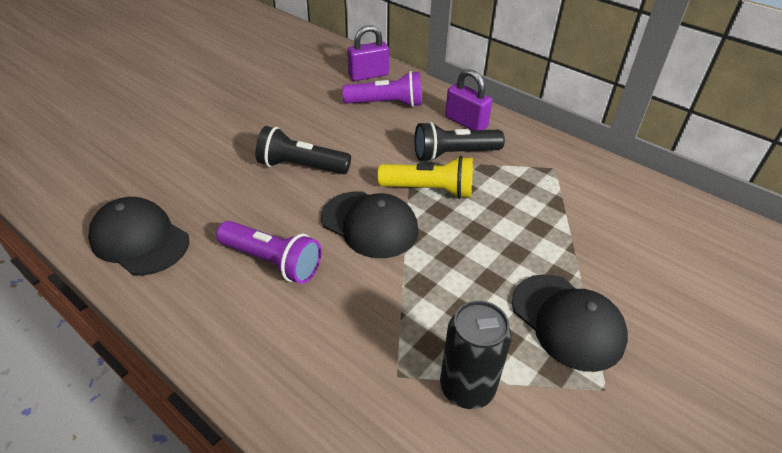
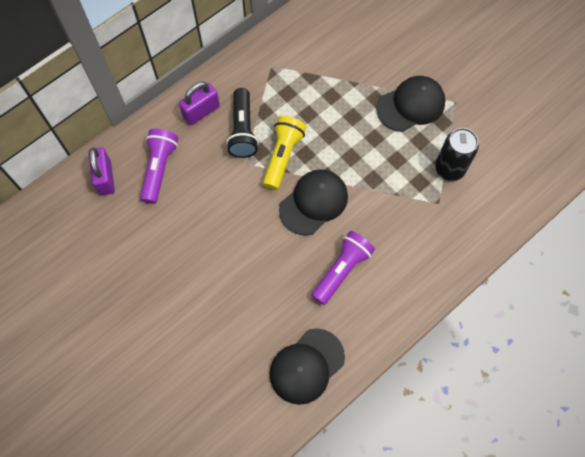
camera: 80 degrees left, 25 degrees up
(301, 166) = (238, 246): black flashlight -> none

